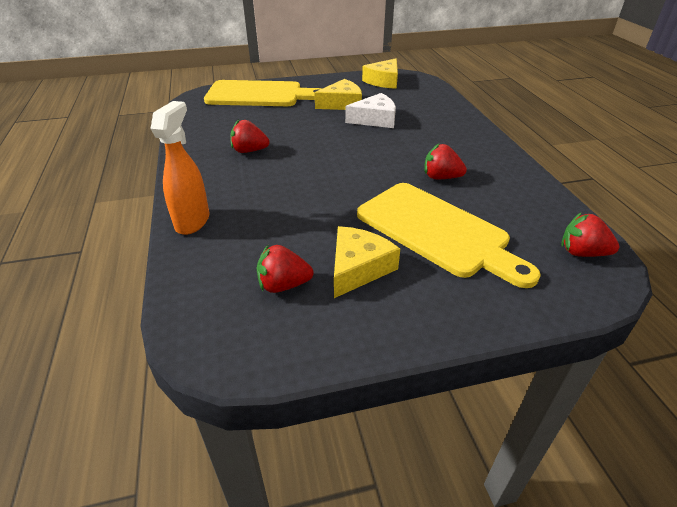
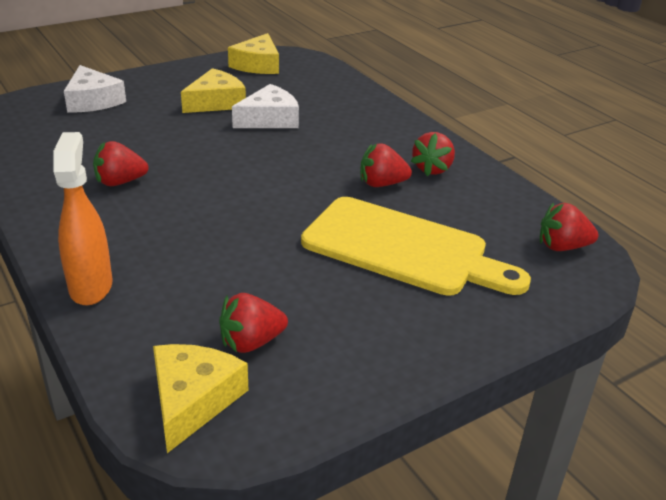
camera: 20 degrees left, 5 degrees down
(259, 95) = (93, 100): yellow cutting board -> white cheese
(358, 268) = (331, 306): yellow cheese -> yellow cheese (193, 400)
(488, 171) = (432, 169): none -> red strawberry

